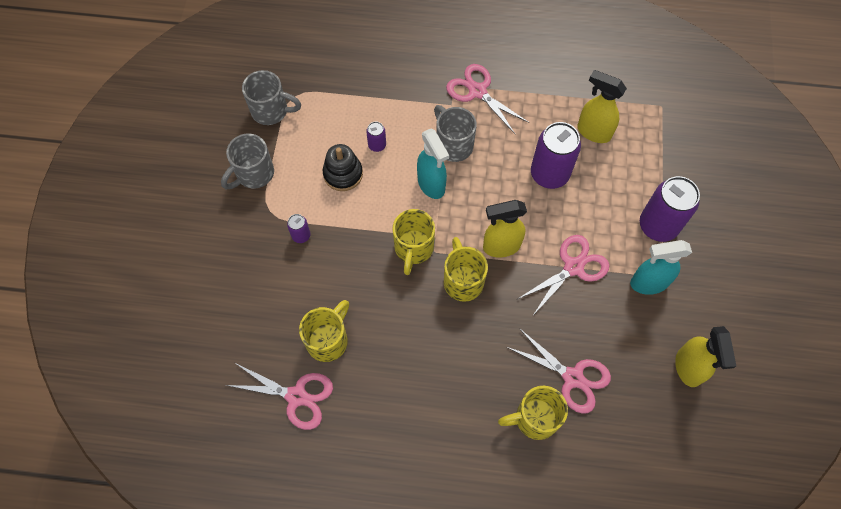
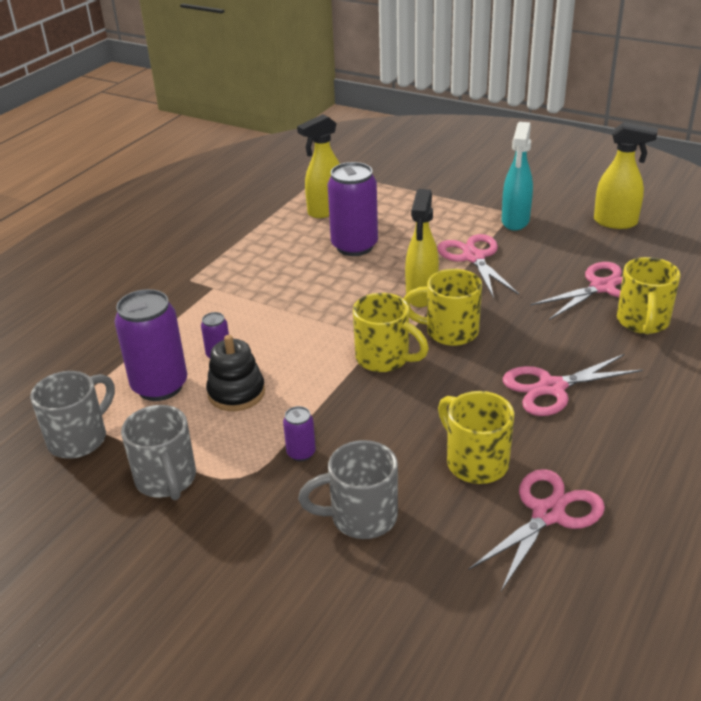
camera: 65 degrees left, 30 degrees down
(431, 185) = (308, 325): turquoise spray bottle -> none
(453, 145) = (267, 298): grey mug -> grey mug (361, 517)
(477, 91) = (213, 266): pink scissors -> pink scissors (551, 388)
(658, 226) = (456, 202): purple can -> purple can (160, 386)

